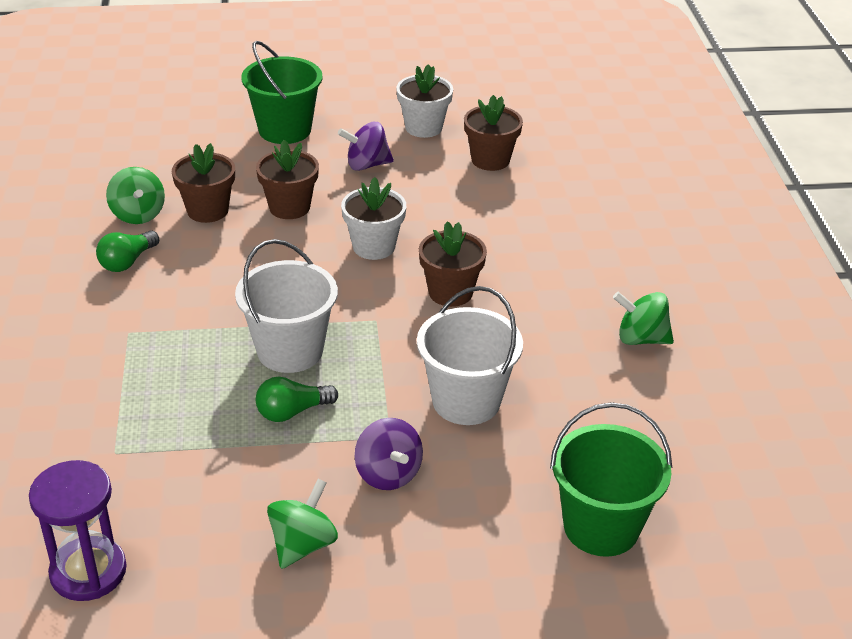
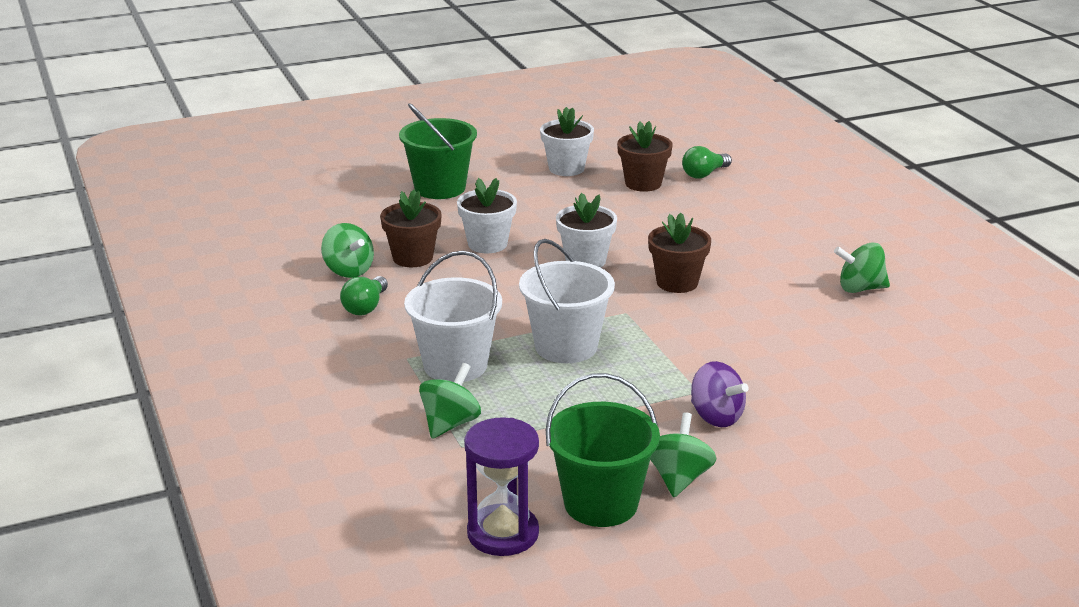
camera: 15 degrees left, 10 degrees down
(120, 422) = (450, 424): none -> green spinning top
(289, 207) = (487, 244): brown flower pot -> white flower pot
(292, 412) = (600, 389): green light bulb -> green light bulb (704, 174)
(366, 165) = (535, 203): purple spinning top -> none
(466, 401) = (745, 355): white bucket -> white bucket (455, 365)
(601, 527) = (917, 419): green bucket -> green bucket (601, 503)

